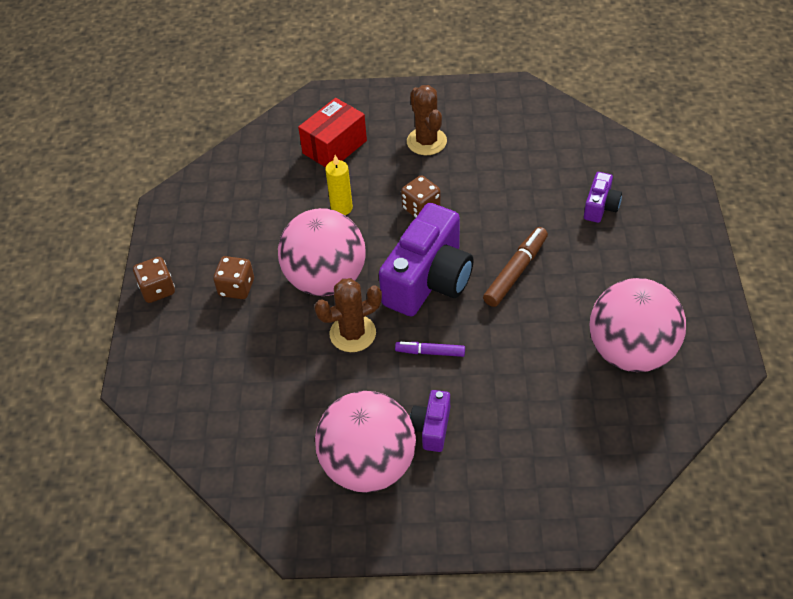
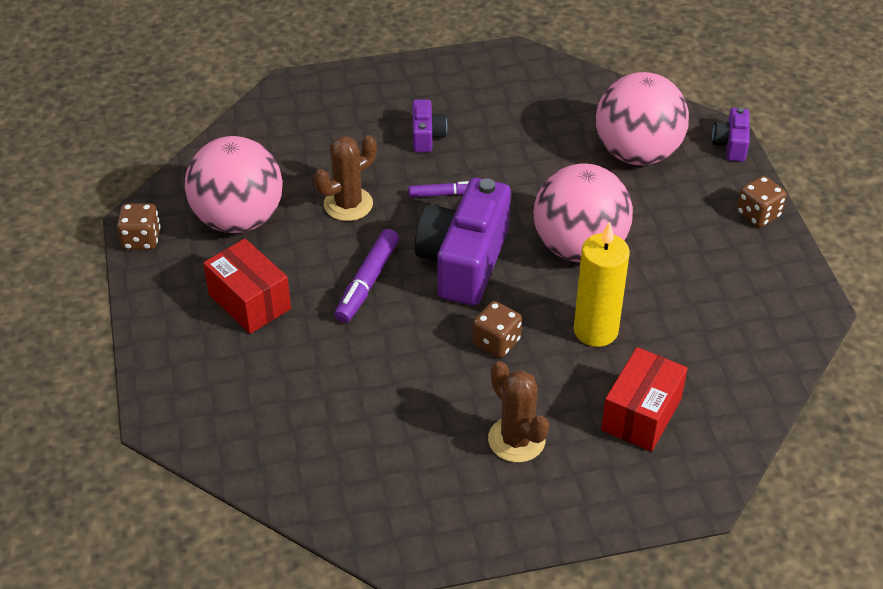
camera: 165 degrees right, 5 degrees down
(236, 288) = (673, 227): brown dice -> brown dice (141, 239)
(341, 208) = (595, 330): yellow candle -> yellow candle, size x1.61
(352, 333) = (529, 200): brown cactus -> brown cactus (348, 204)
(368, 465) = (475, 104): pink ball -> pink ball (637, 153)
(515, 272) = (368, 282): brown marker -> purple marker
(600, 206) = (270, 374): purple camera -> purple camera (731, 145)
(618, 267) = (249, 302): none -> red box

